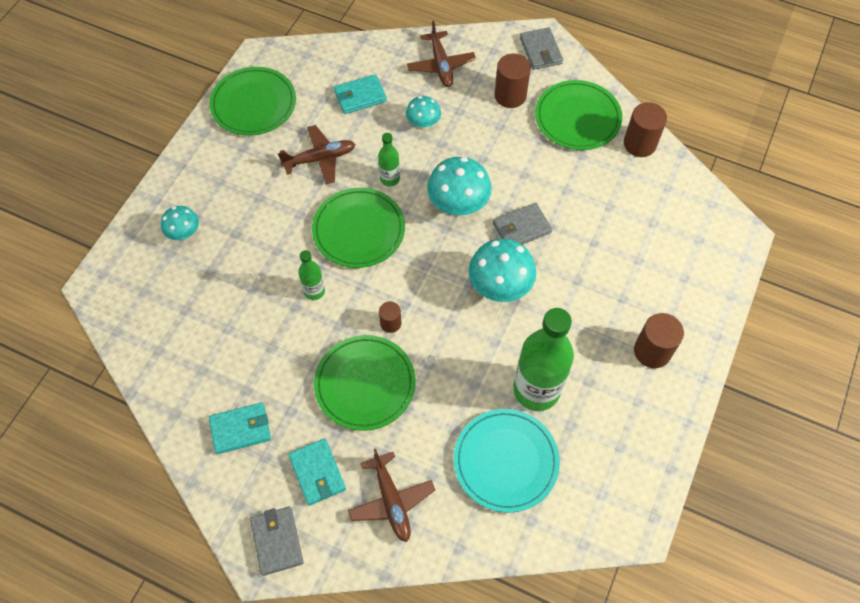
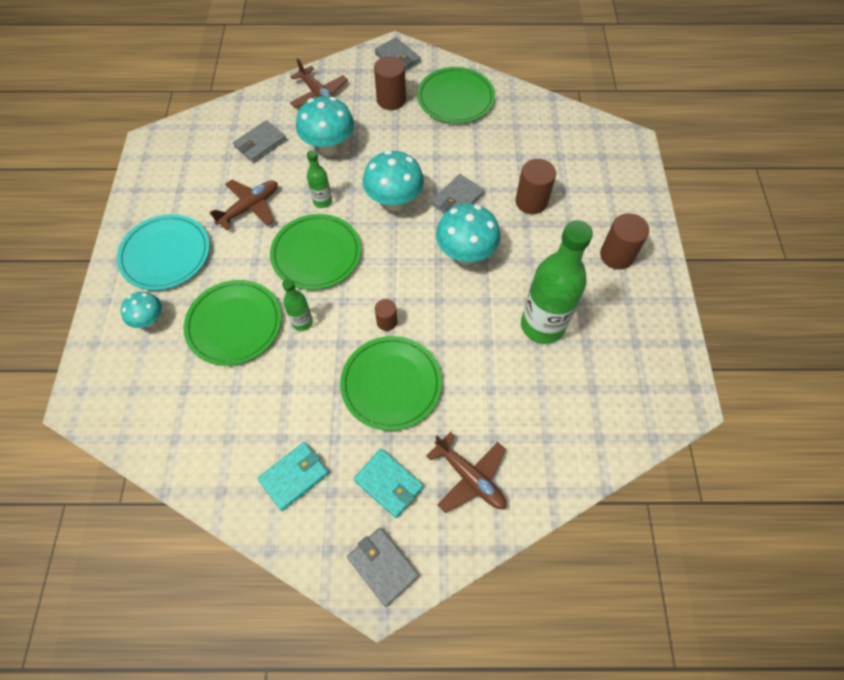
camera: 25 degrees left, 0 degrees up
(253, 104) = (163, 183): green plate -> green plate (234, 324)
(360, 96) = (260, 144): turquoise wallet -> grey wallet
(423, 125) = (329, 147): turquoise mushroom -> turquoise mushroom, size x1.71
(506, 461) = (550, 396): turquoise plate -> turquoise plate (165, 254)
(639, 144) = (516, 101): brown cylinder -> brown cylinder (531, 202)

